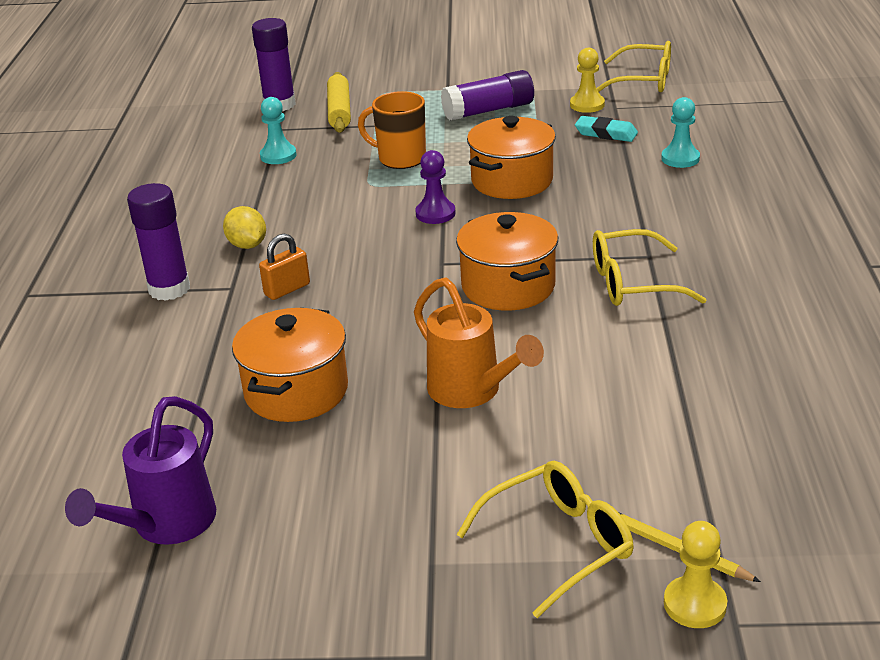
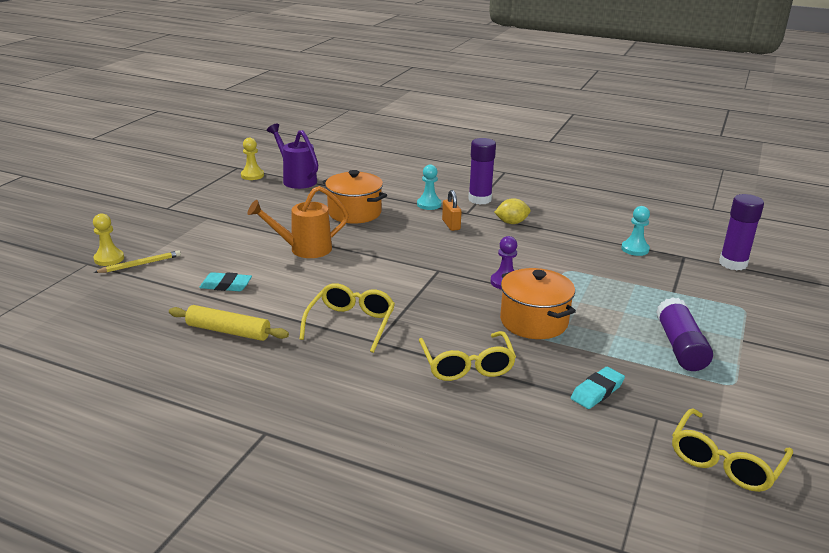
camera: 110 degrees right, 5 degrees down
(339, 111) = (709, 283): yellow rolling pin -> yellow rolling pin (228, 331)
(400, 158) = (603, 289): orange mug -> none
(508, 286) = (390, 283): orange pot -> none
(559, 543) = (180, 242): yellow glasses -> yellow glasses (467, 366)
(587, 105) = (670, 402): yellow pawn -> yellow pawn (252, 175)
(645, 418) = (226, 285): none -> turquoise eraser
(680, 159) = (518, 413): turquoise pawn -> turquoise pawn (429, 204)

